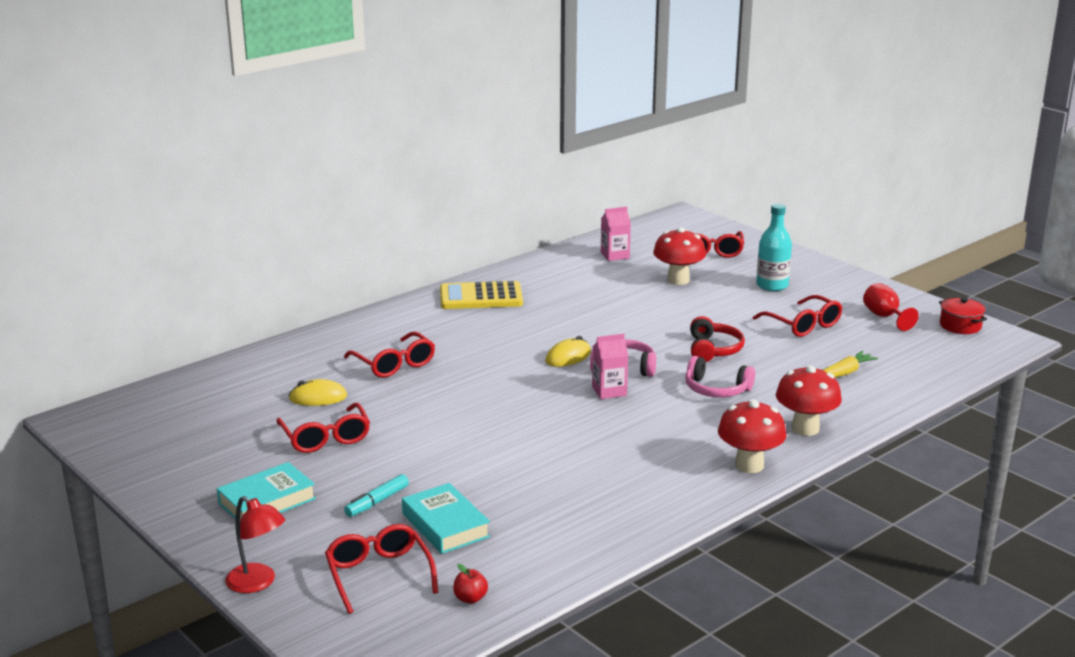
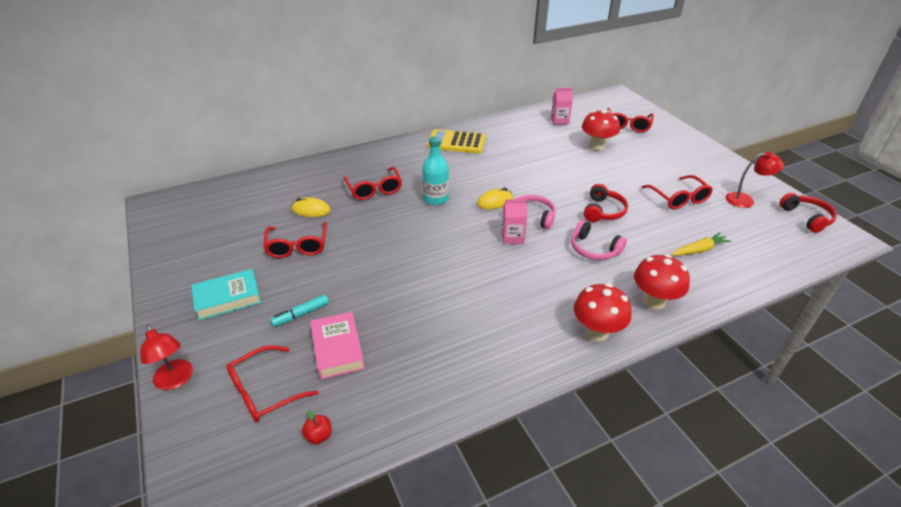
camera: 15 degrees right, 15 degrees up
(378, 574) = (264, 391): red glasses -> red glasses turned 120 degrees counterclockwise
(445, 525) = (337, 349): turquoise book -> pink book
(772, 285) = (664, 160): turquoise bottle -> turquoise bottle (436, 199)
(884, 317) = (745, 200): red goblet -> red lamp
(960, 326) = (806, 218): red pot -> red headphones

